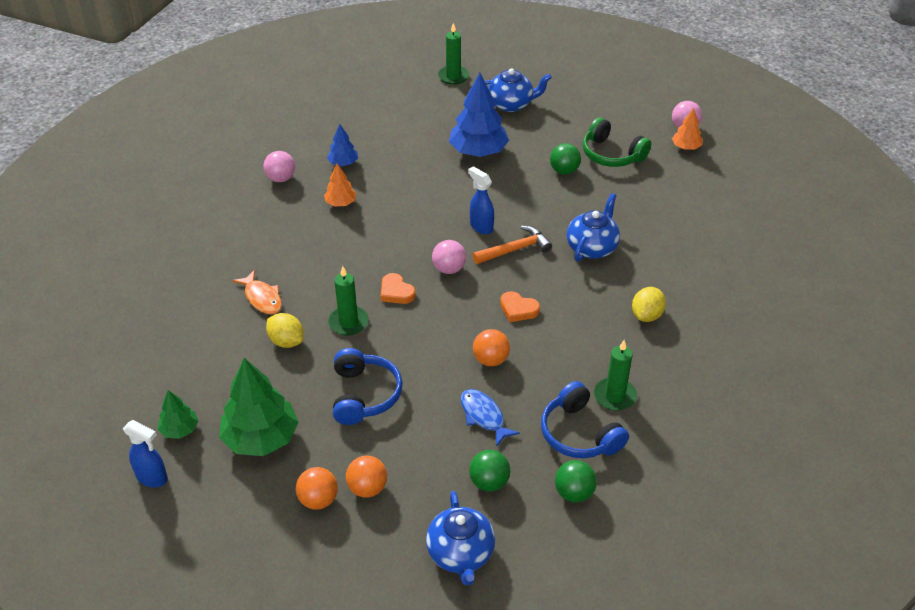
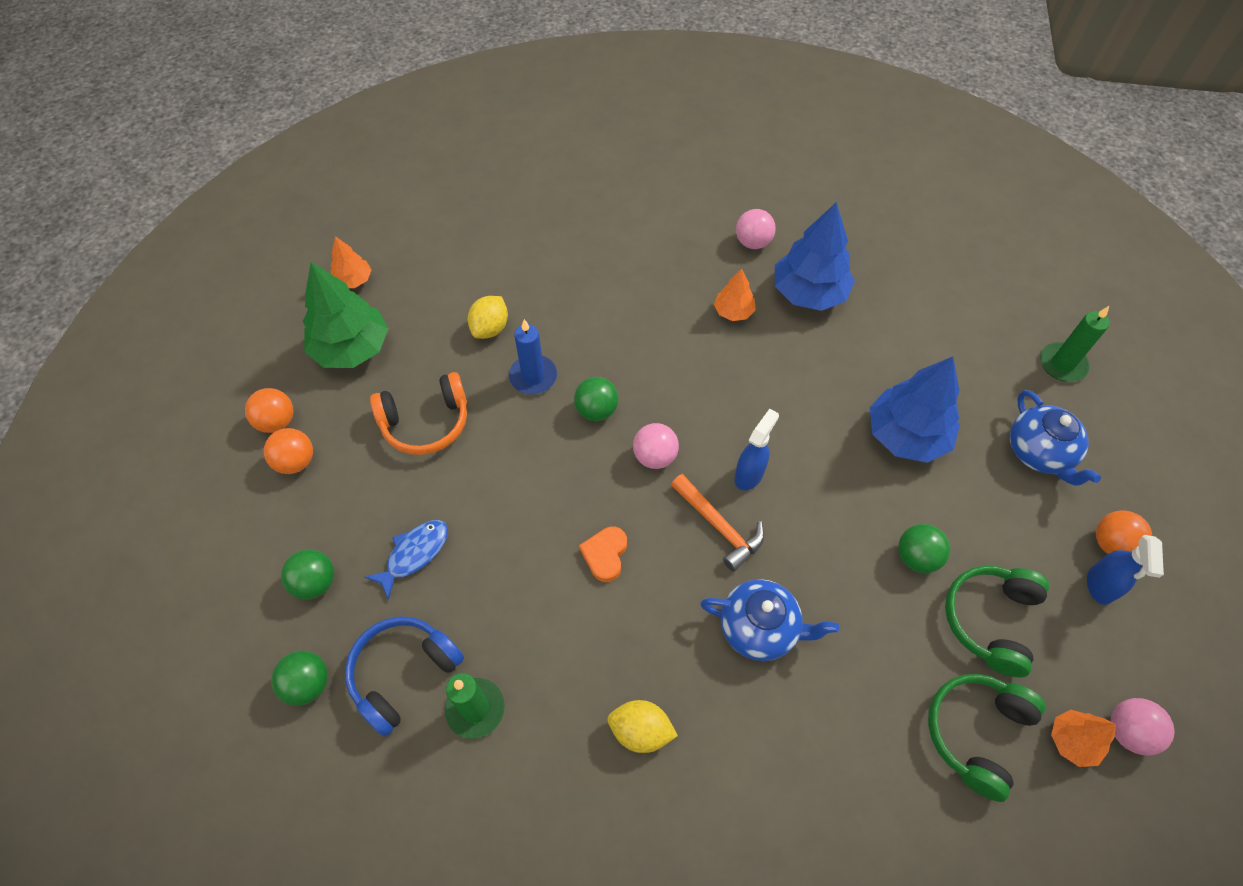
camera: 75 degrees right, 15 degrees up
(152, 478) = (292, 280): blue spray bottle -> blue spray bottle (1099, 586)
(180, 430) = (353, 280): green tree -> orange tree
(262, 298) = (549, 287): orange fish -> none
(343, 163) = (809, 293): blue tree -> blue tree, size x1.93
(348, 322) = (533, 377): green candle -> blue candle
(364, 395) = (426, 422): blue headphones -> orange headphones
(396, 292) = (596, 410): orange heart -> green ball
(460, 554) = (215, 575): blue teapot -> none
(490, 360) = (507, 541): orange ball -> orange ball (1111, 544)
(675, 179) = (976, 733): none -> green headphones

